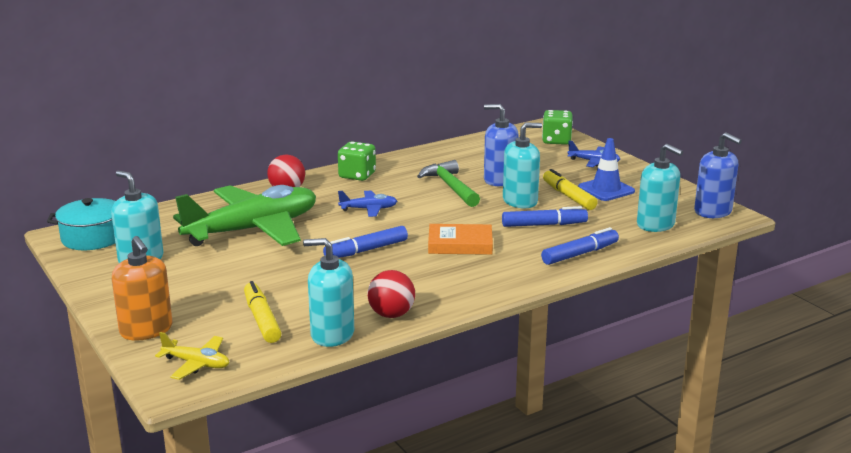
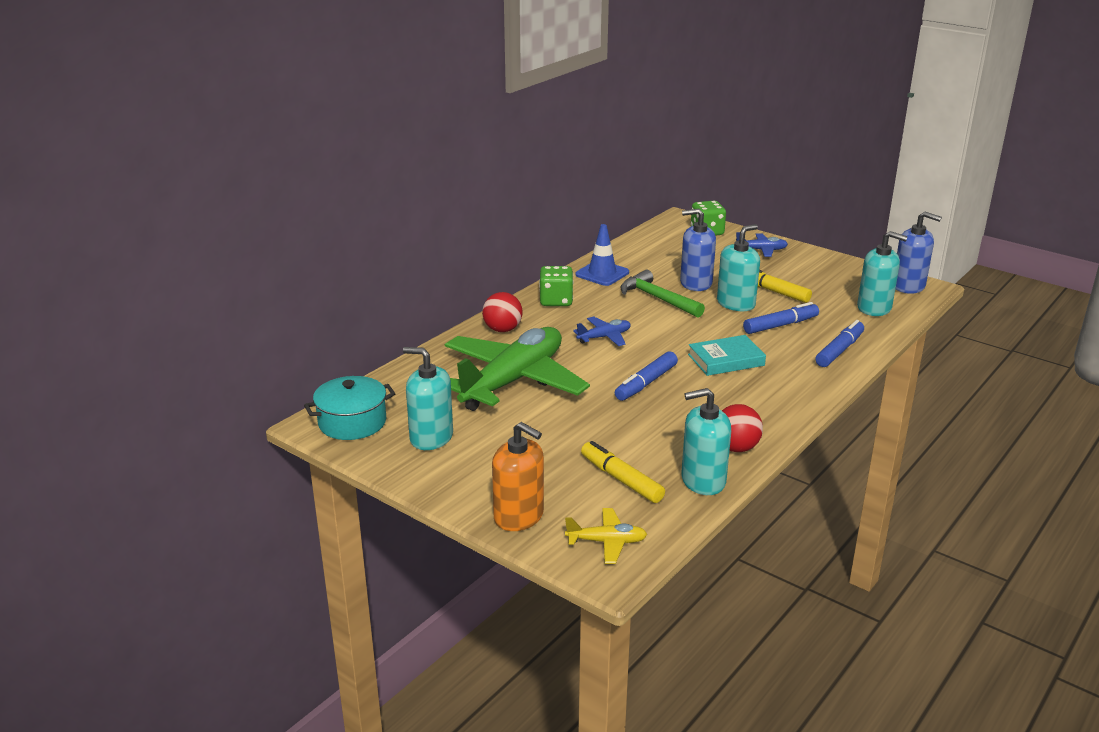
camera: 20 degrees left, 5 degrees up
(460, 244) = (726, 360): orange book -> turquoise book
(606, 189) = (799, 278): blue traffic cone -> blue traffic cone (602, 273)

